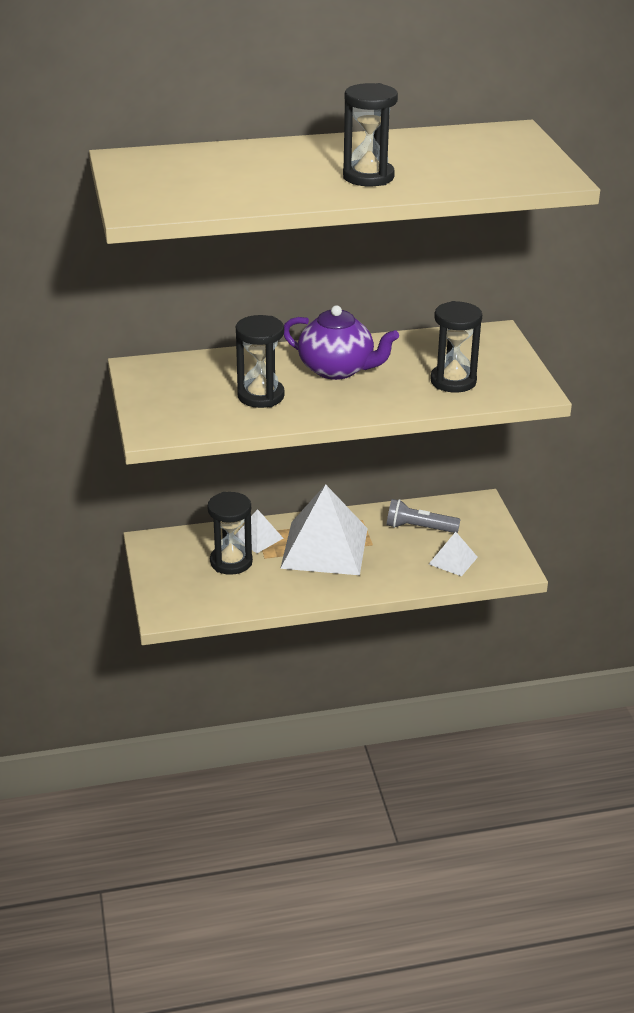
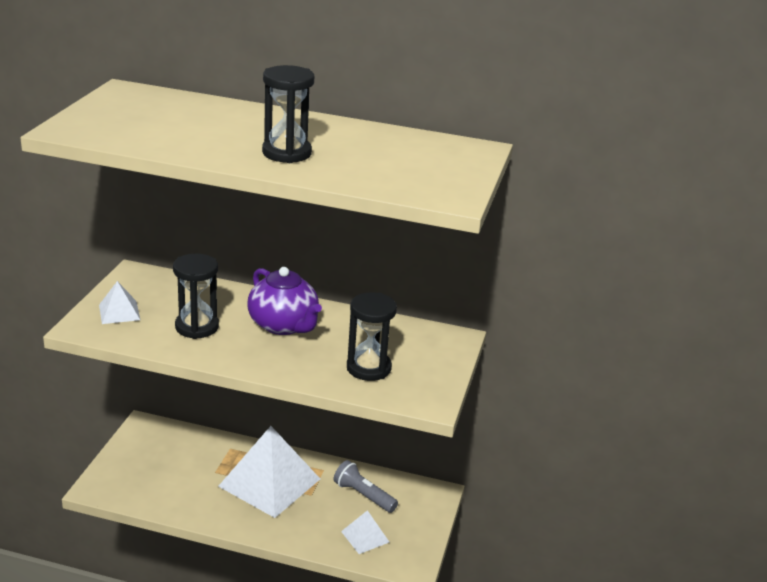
camera: 25 degrees right, 5 degrees down
(231, 562) = (186, 465): black hourglass -> none
(258, 538) = (226, 453): white pyramid -> white pyramid (119, 312)

